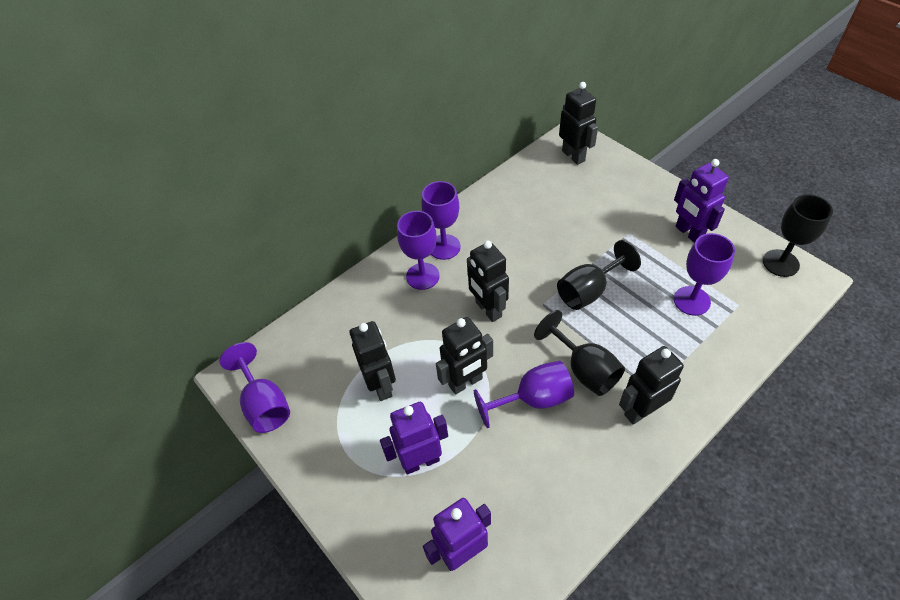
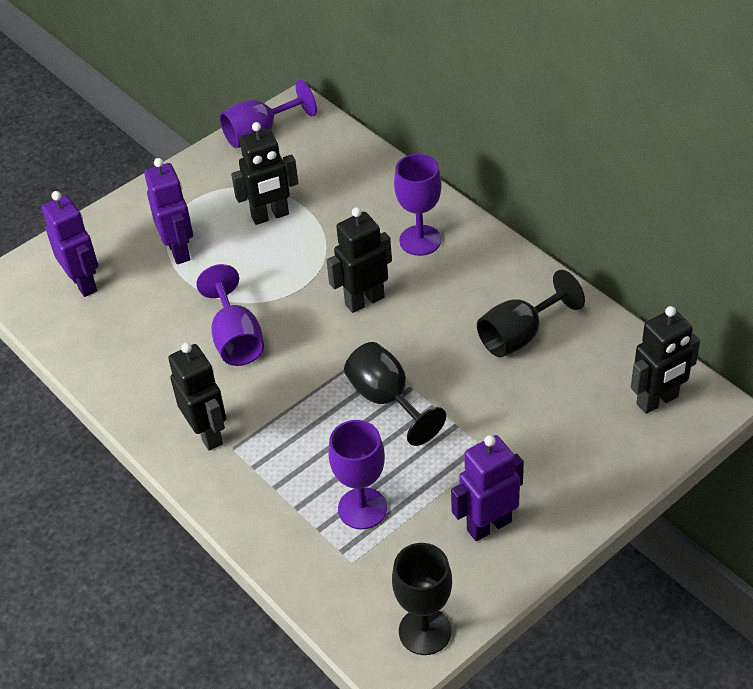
camera: 90 degrees right, 5 degrees down
(444, 247) = (468, 258): purple goblet -> none
(466, 382) = (265, 282): black robot -> none
(584, 369) = (269, 386): black goblet -> black goblet (520, 335)

